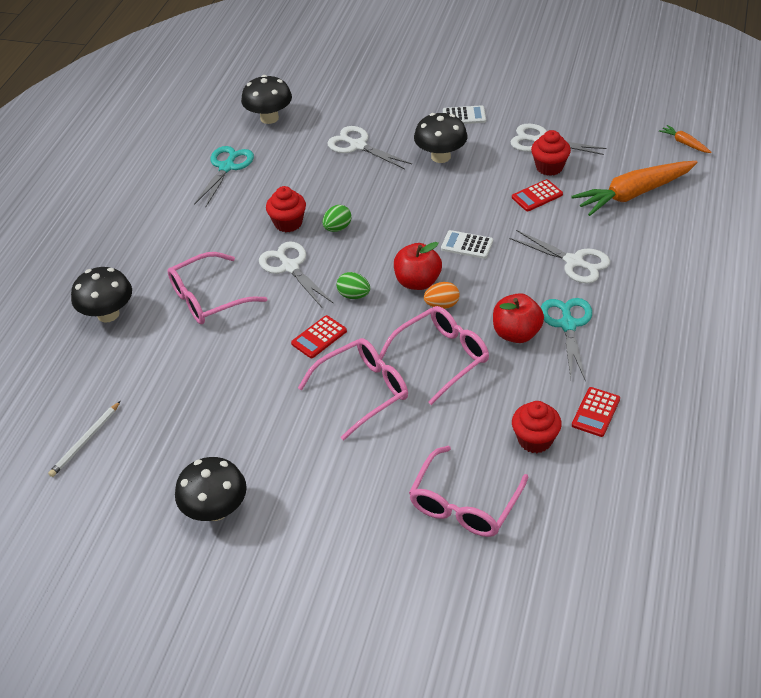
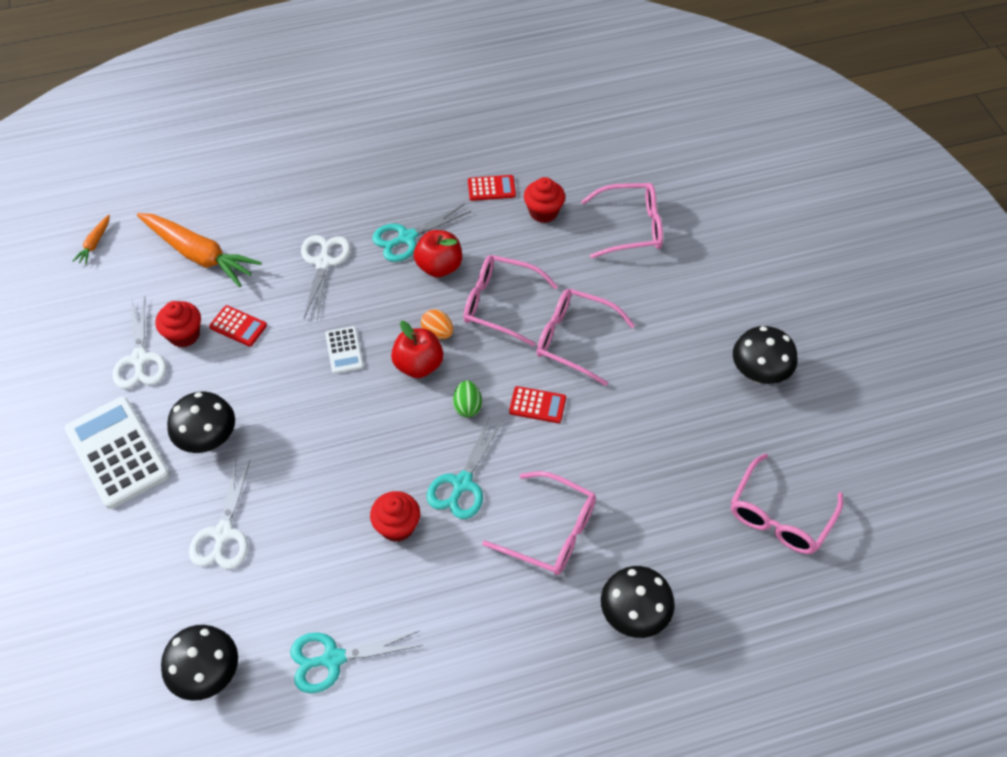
camera: 125 degrees left, 10 degrees up
(85, 441) = (779, 516): white pencil -> pink glasses
(290, 267) = (462, 483): white scissors -> turquoise scissors
(337, 228) = (379, 474): green egg -> none
(464, 116) = (117, 452): white calculator -> white calculator, size x2.03

